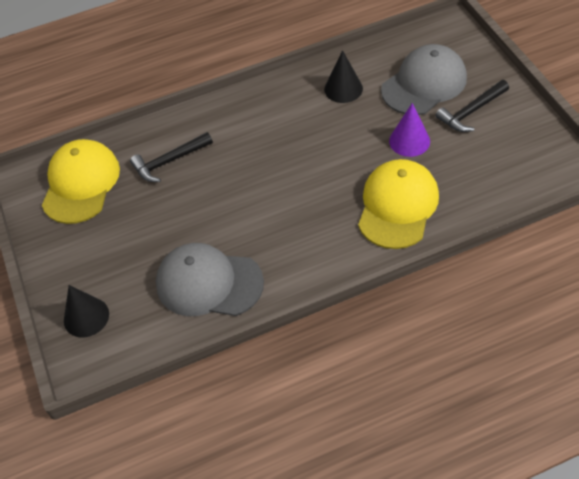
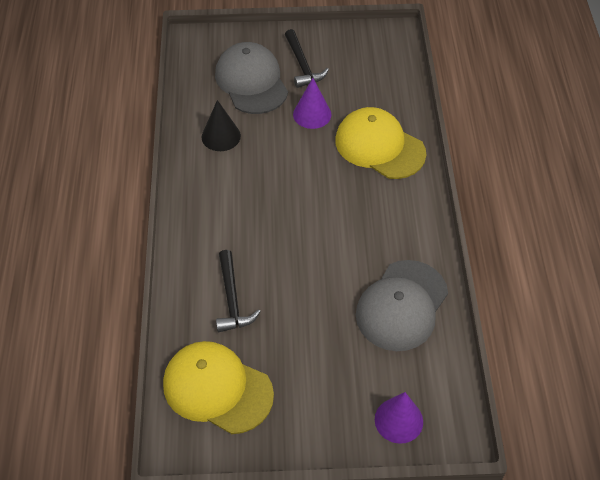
camera: 75 degrees left, 0 degrees up
(86, 317) = (398, 420): black cone -> purple cone

